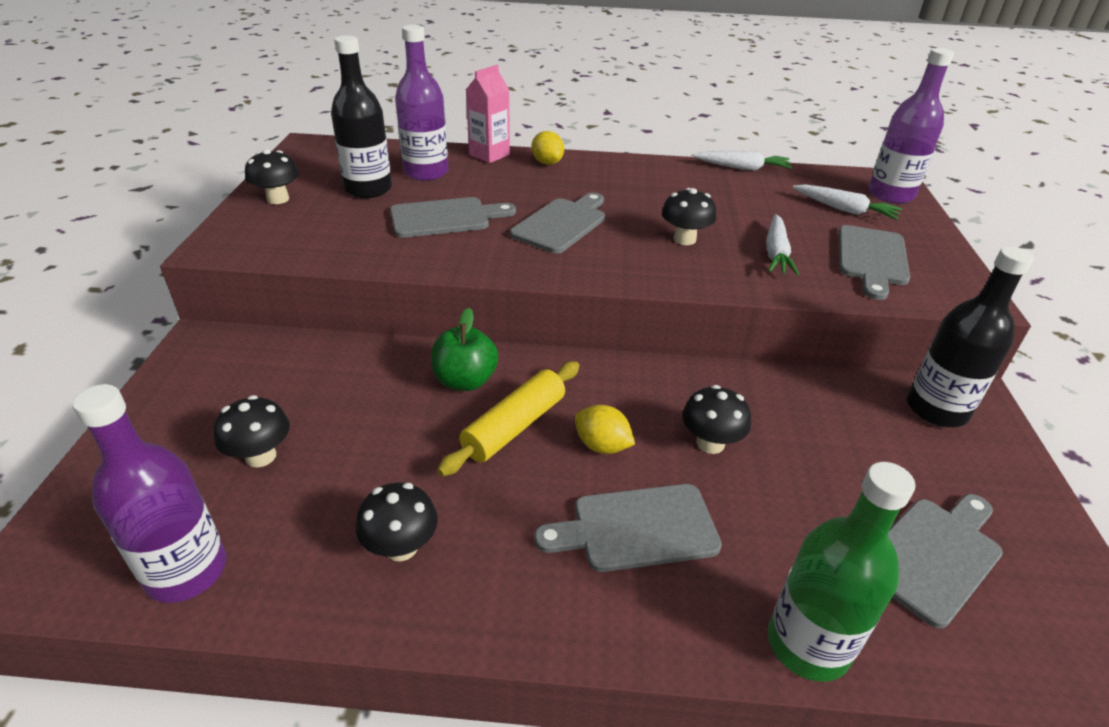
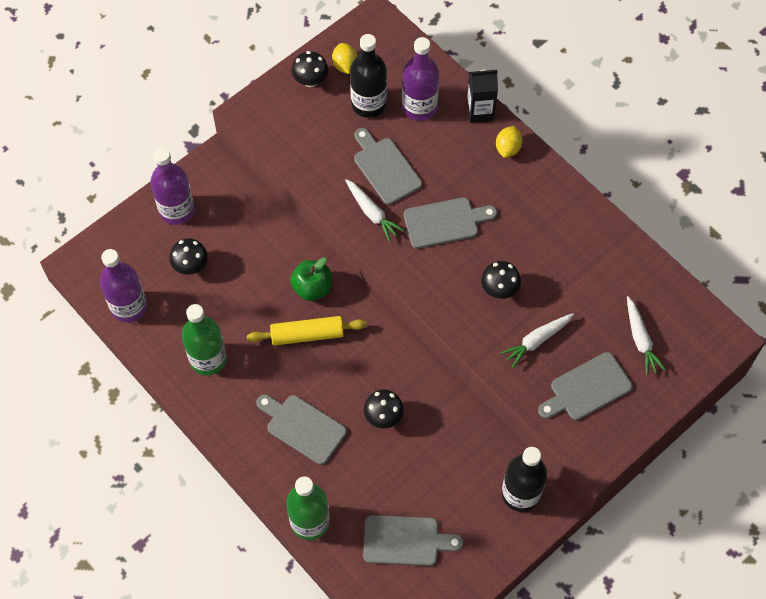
camera: 45 degrees right, 25 degrees up
(401, 547) = (208, 359): black mushroom -> green bottle
(445, 218) = (385, 168): grey cutting board -> grey cutting board turned 150 degrees counterclockwise
(489, 155) = (480, 112): pink carton -> black carton
(602, 445) = (334, 377): yellow lemon -> yellow lemon (345, 65)
(742, 168) = (636, 249): white carrot -> white carrot (372, 213)
(890, 195) = (698, 351): purple bottle -> purple bottle (177, 210)

